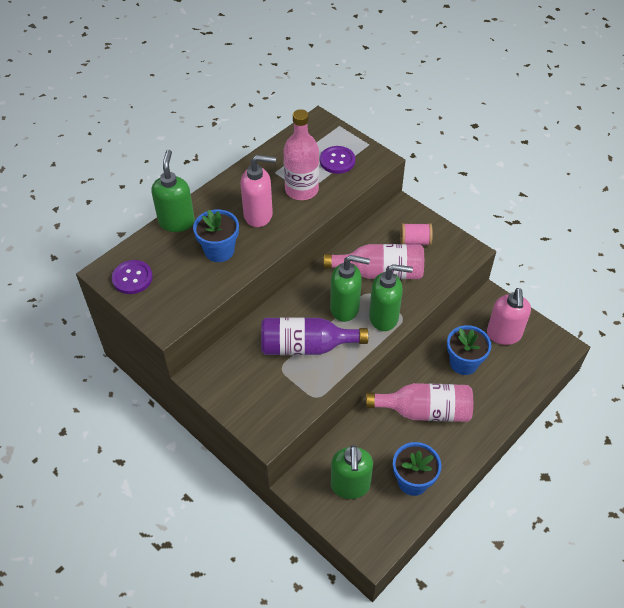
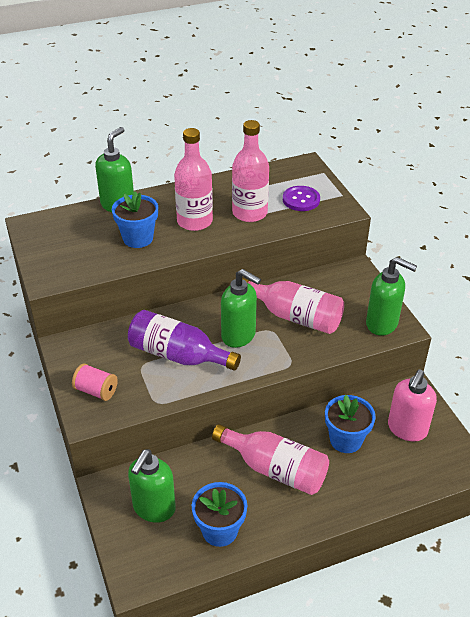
camera: 25 degrees right, 10 degrees down
(132, 278) = (47, 236): purple button -> none
(259, 215) = (194, 221): pink soap dispenser -> pink bottle
(384, 317) = (272, 357): green soap dispenser -> green soap dispenser (382, 324)
(415, 241) = (349, 301): pink spool -> pink spool (96, 391)

